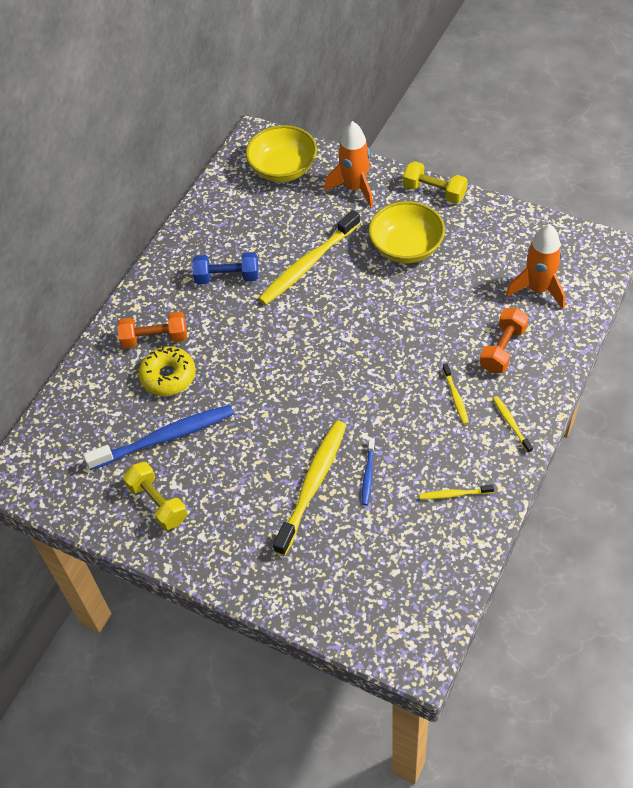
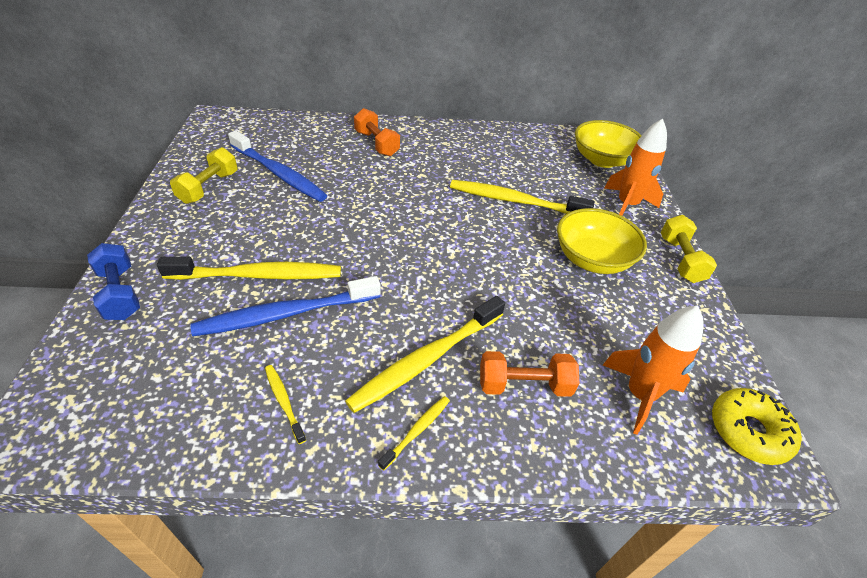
camera: 55 degrees right, 10 degrees down
(168, 376) = (343, 159): yellow donut -> yellow donut (748, 431)
(227, 277) = (464, 161): blue dumbbell -> blue dumbbell (120, 293)
(368, 475) = (285, 314): blue toothbrush -> blue toothbrush, size x2.17
(455, 397) = (426, 359): yellow toothbrush -> yellow toothbrush, size x2.17

